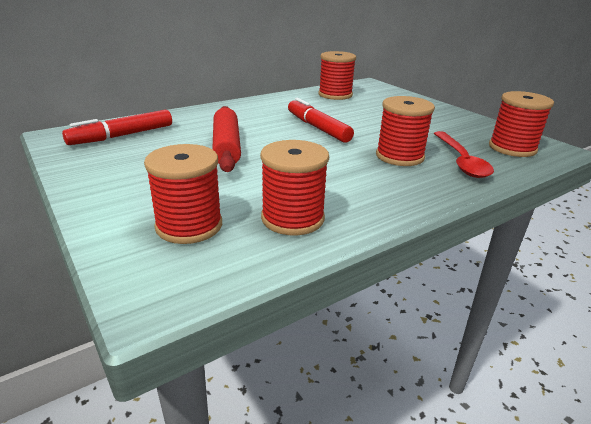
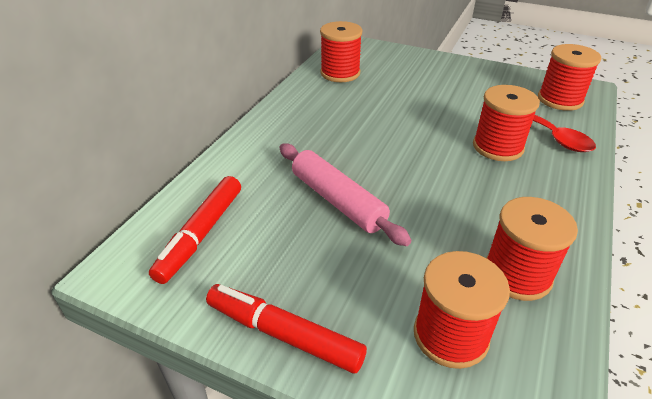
camera: 30 degrees left, 10 degrees up
(227, 146) = (338, 200): red rolling pin -> pink rolling pin
(317, 128) = (386, 134): red marker -> red marker (284, 334)

